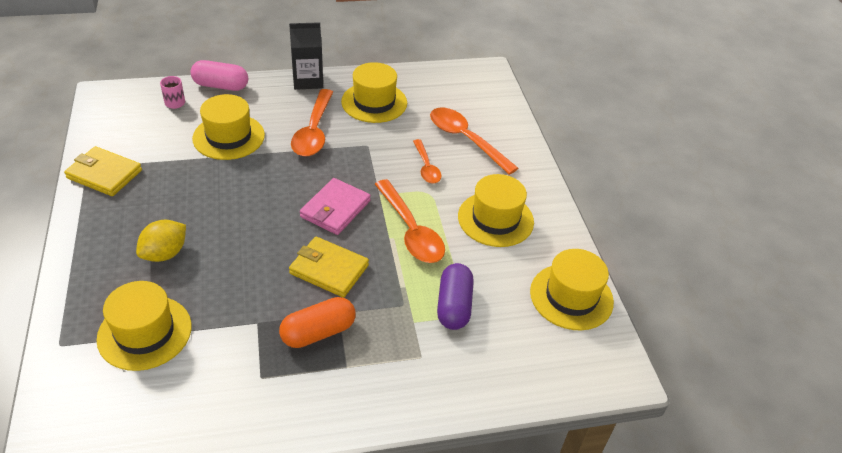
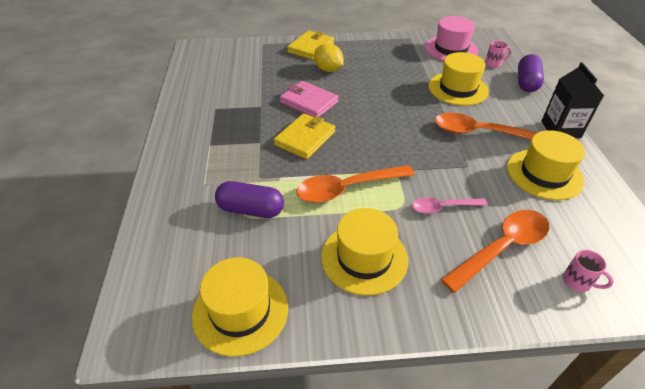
camera: 100 degrees right, 0 degrees up
(104, 174) = (404, 44): yellow wallet -> yellow wallet (311, 48)
(130, 132) = (451, 49): none -> pink hat
(145, 332) = (264, 67): yellow hat -> none
(221, 86) = (526, 82): pink capsule -> purple capsule
(318, 332) = (244, 132): orange capsule -> none
(335, 209) = (375, 143): pink wallet -> pink wallet (309, 102)
(426, 167) = (443, 207): orange spoon -> pink spoon
(489, 109) = (577, 282): none -> pink mug

